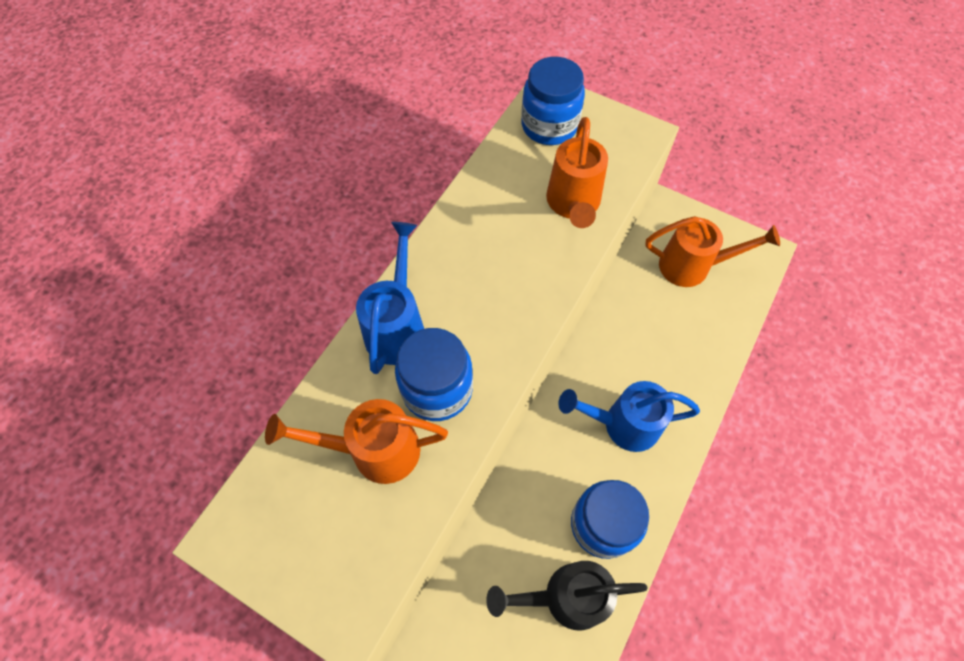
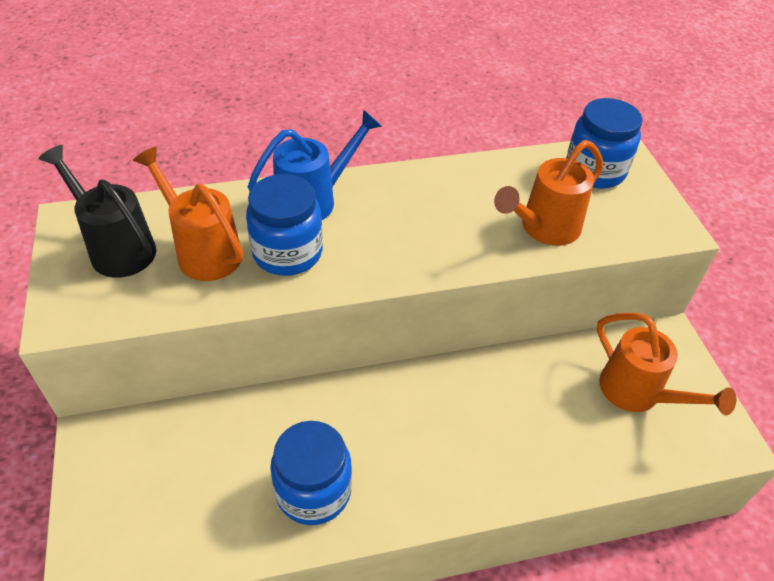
camera: 45 degrees right, 15 degrees down
(566, 597) = (223, 507): black watering can -> black watering can (117, 248)
(623, 424) = (422, 444): blue watering can -> none

